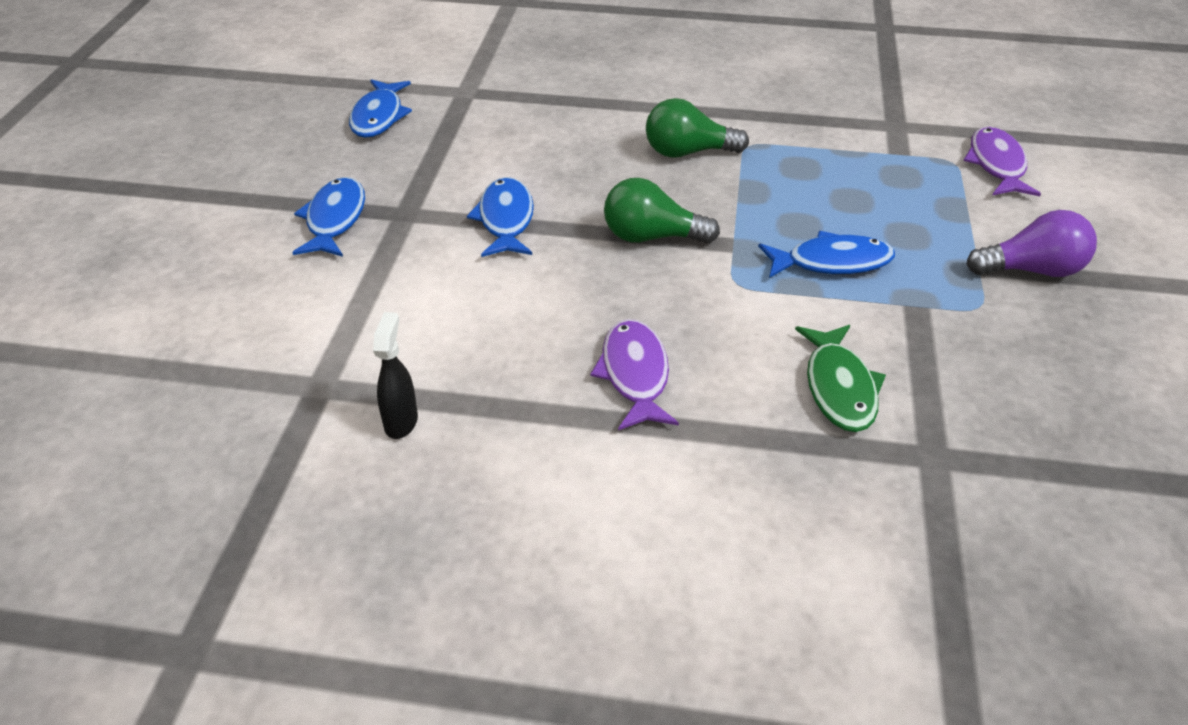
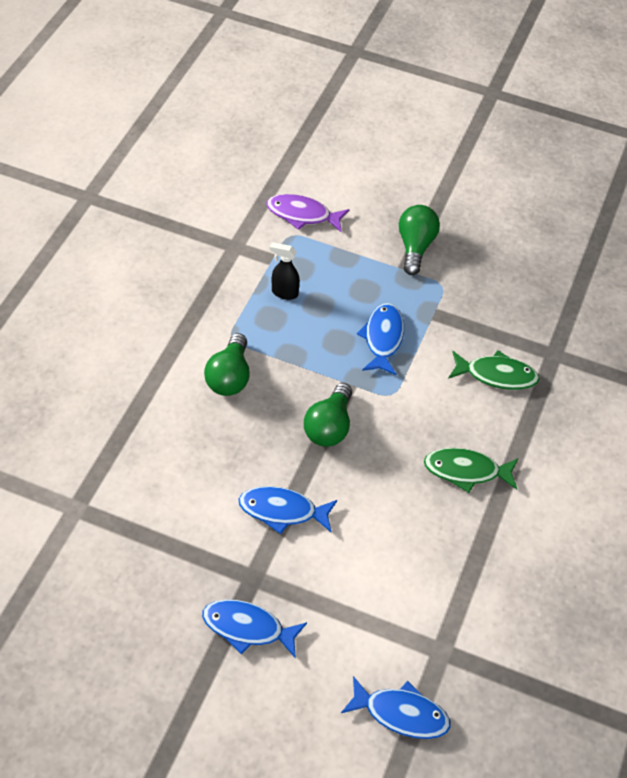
camera: 80 degrees left, 10 degrees up
(379, 117) = (95, 581): blue fish -> blue fish (401, 714)
(401, 422) = (484, 605): black spray bottle -> black spray bottle (284, 293)
(635, 374) = (466, 471): purple fish -> green fish
(1032, 270) = (415, 247): purple light bulb -> green light bulb

